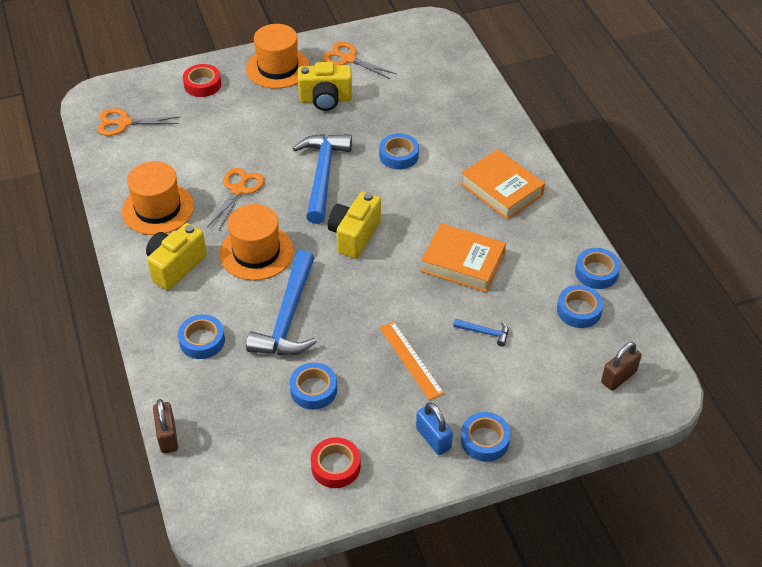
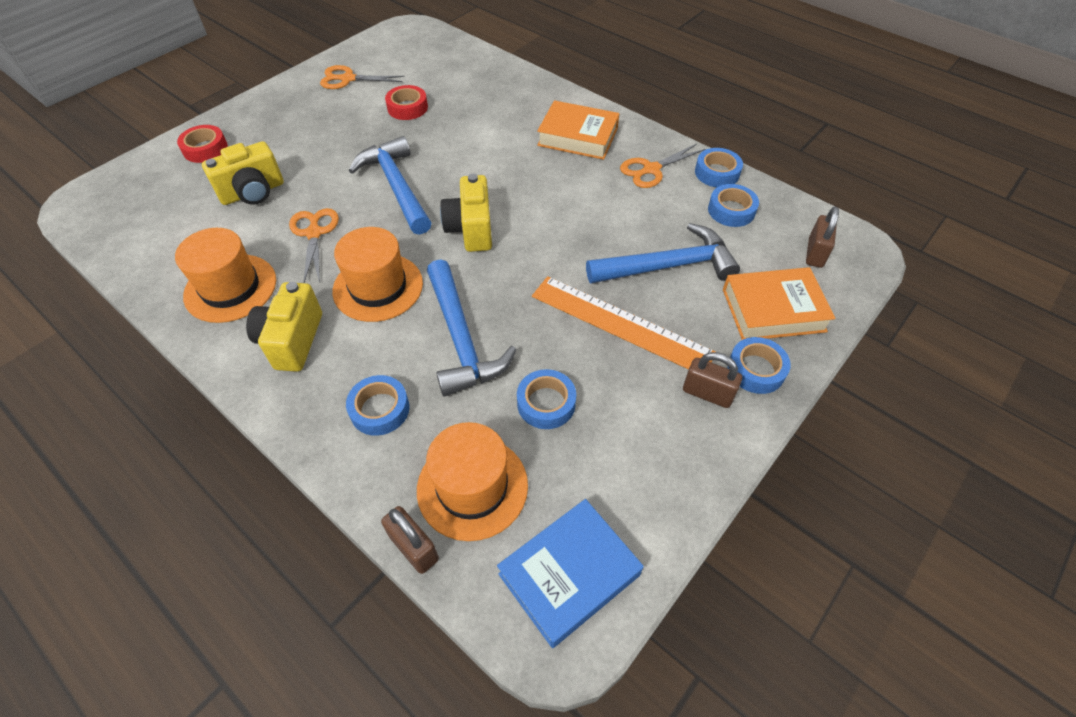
camera: 30 degrees left, 5 degrees up
(124, 123) = (132, 216): orange scissors -> orange scissors (651, 169)
(249, 500) = (569, 574): none -> blue book
(278, 68) = (280, 108): orange hat -> orange hat (472, 487)
(325, 100) = (350, 120): yellow camera -> yellow camera (253, 192)
(335, 466) = (634, 477): red tape -> red tape (407, 108)
(399, 155) = (459, 142): blue tape -> none
(411, 360) = (621, 324): orange ruler -> orange ruler, size x1.60
(433, 438) = (707, 393): blue padlock -> brown padlock
(462, 263) = (595, 212): orange book -> orange book (773, 310)
(485, 332) = (668, 266): blue hammer -> blue hammer, size x2.36

